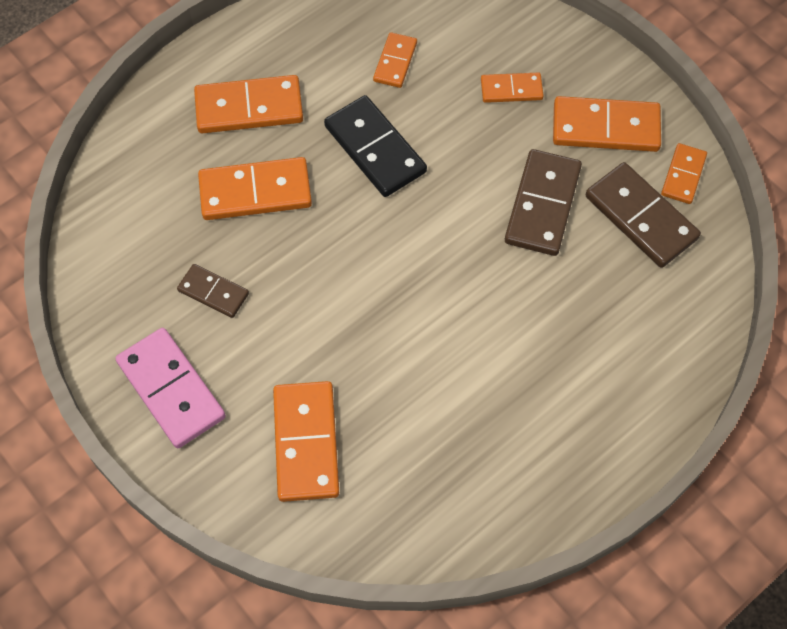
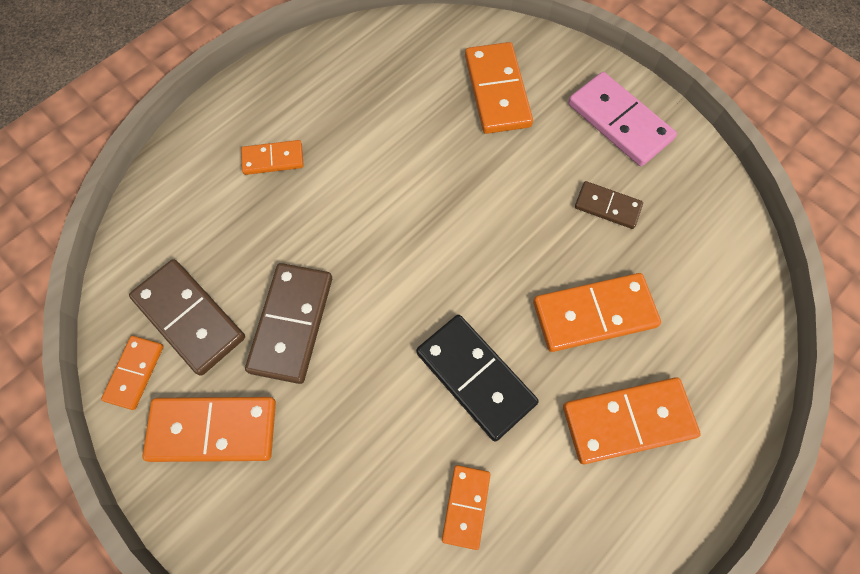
camera: 175 degrees right, 5 degrees up
(511, 90) = (322, 475): orange domino -> orange domino (273, 159)

